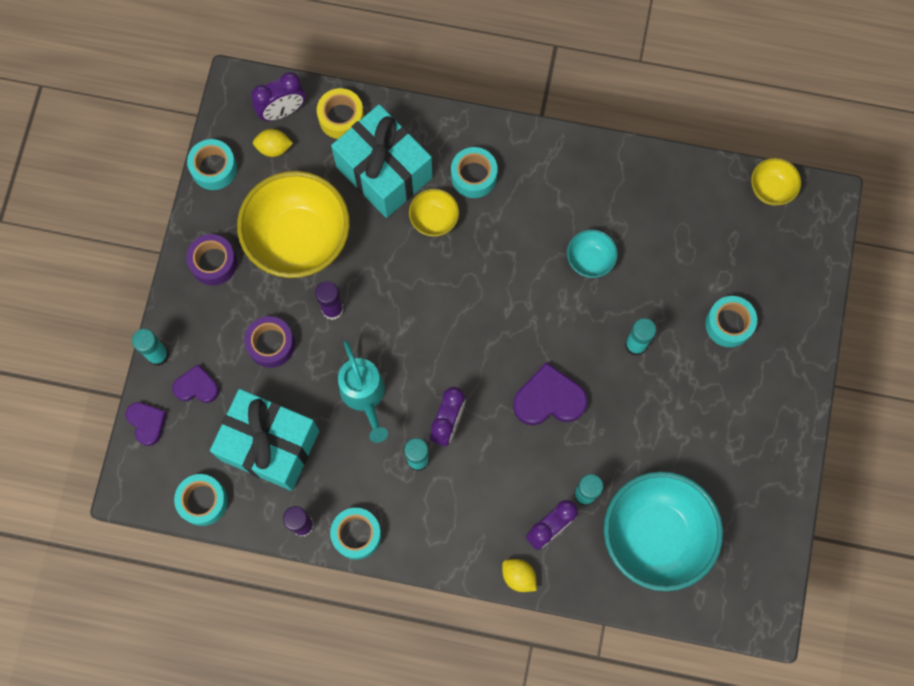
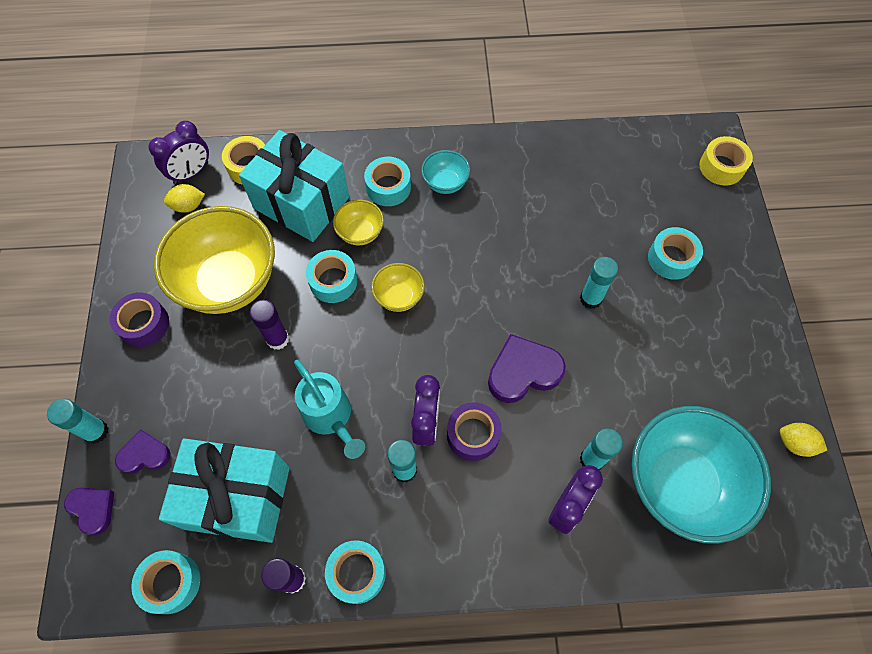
camera: 15 degrees left, 10 degrees down
(214, 168) = (131, 237): turquoise tape -> turquoise tape (333, 281)
(271, 344) = (219, 390): purple tape -> purple tape (473, 434)
(518, 576) = (551, 570): yellow lemon -> yellow lemon (794, 443)
(590, 260) = (520, 233): turquoise bowl -> turquoise bowl (445, 183)
(770, 189) = (662, 138): yellow bowl -> yellow bowl (399, 297)
(819, 238) = (721, 167): none -> yellow tape

